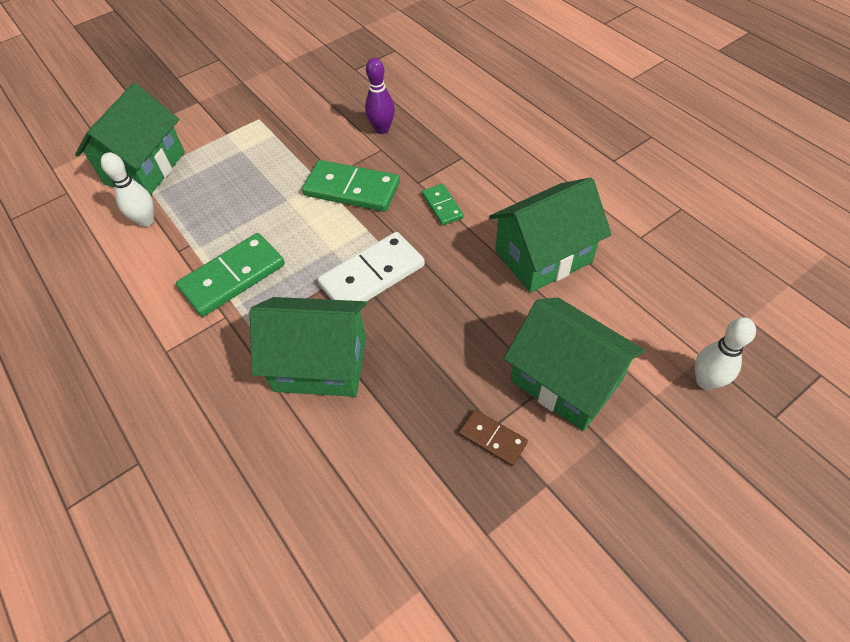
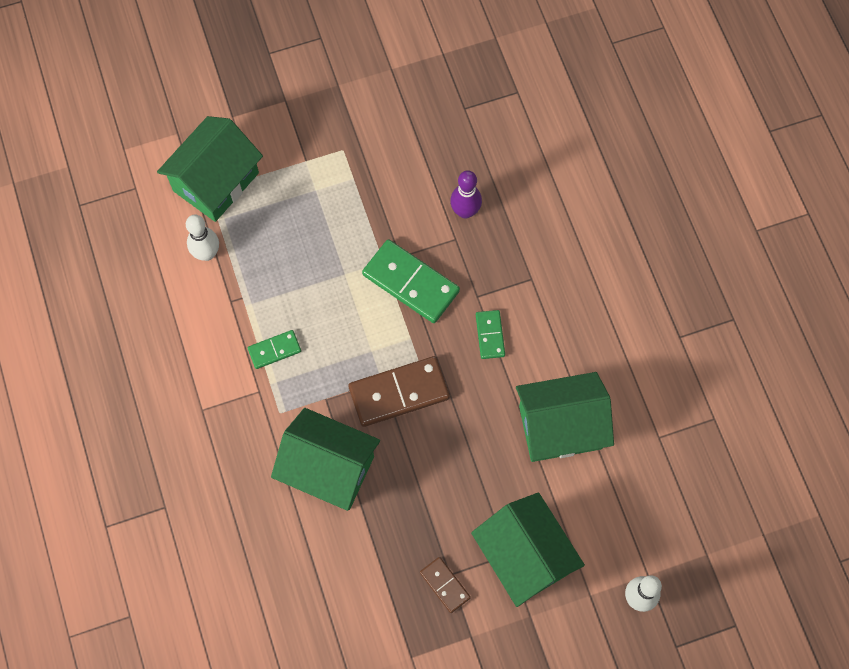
camera: 15 degrees right, 15 degrees up
(233, 277) = (274, 350): green domino -> green domino, size x0.53
(372, 275) = (399, 392): white domino -> brown domino

